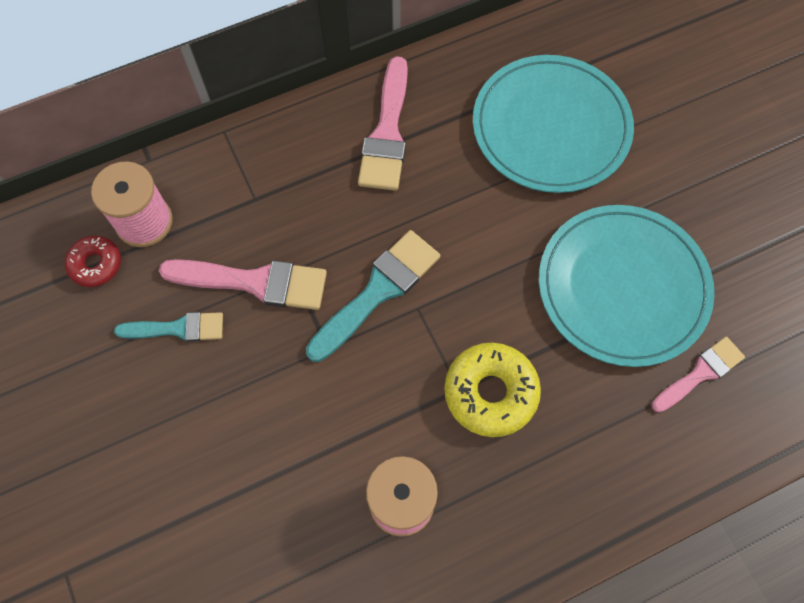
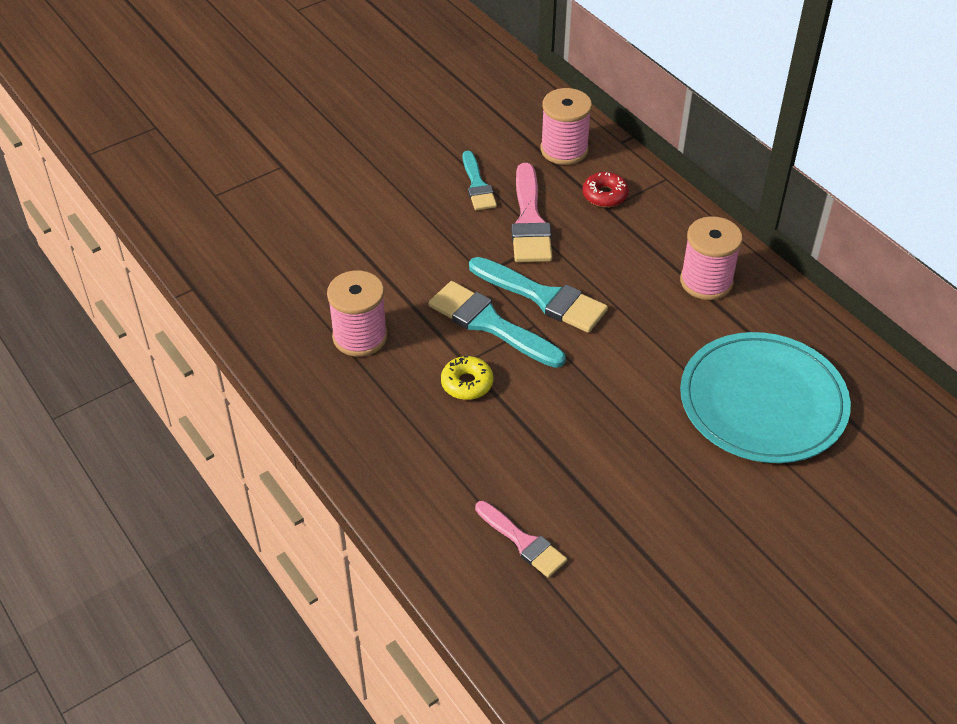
camera: 80 degrees right, 20 degrees down
(96, 264) = (519, 132): red donut -> red donut (605, 195)
(387, 133) = (706, 281): pink brush -> pink spool
(407, 354) = (490, 324): none -> turquoise brush
(490, 393) = (467, 383): yellow donut -> yellow donut, size x0.61
(623, 287) = (599, 473): turquoise plate -> none

